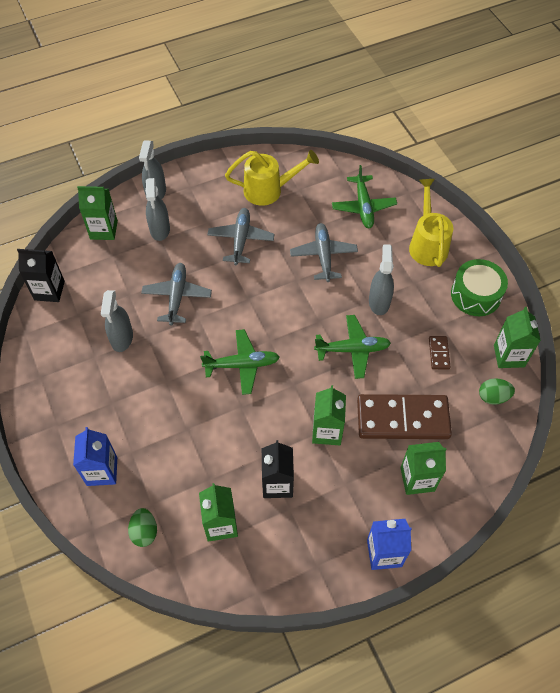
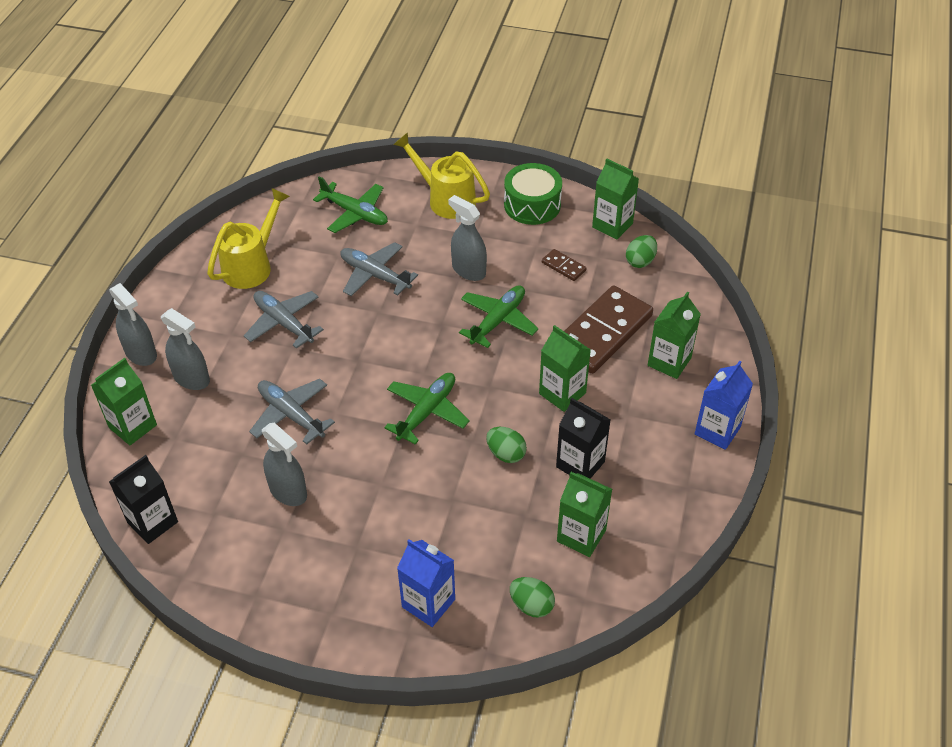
camera: 50 degrees left, 10 degrees down
(248, 433) = (506, 454): none -> green egg

